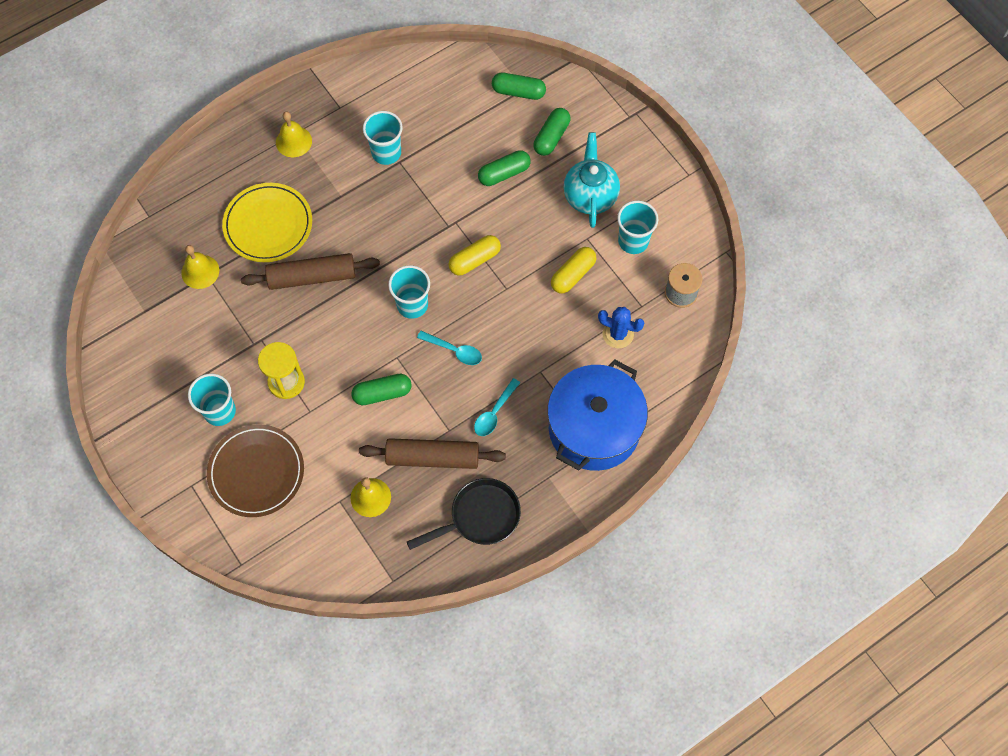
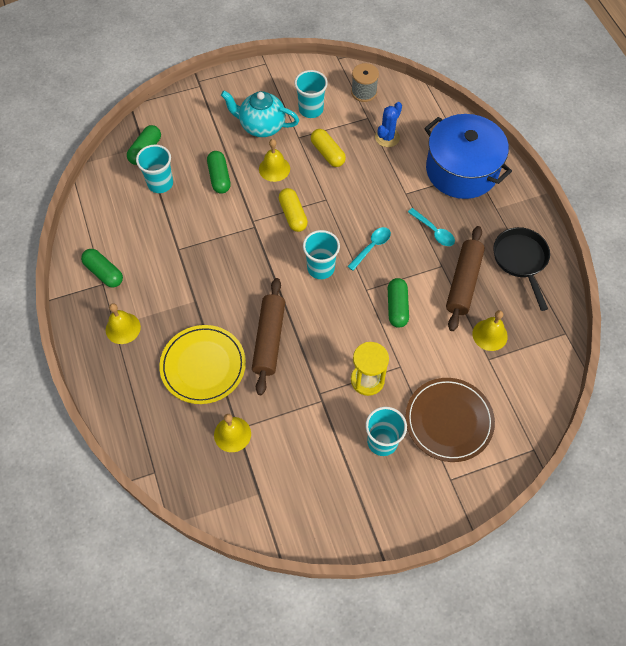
camera: 75 degrees left, 5 degrees down
(386, 153) = (165, 257): turquoise cup -> turquoise cup (160, 183)
(533, 225) = (274, 168): none -> yellow bell
(551, 137) = (198, 138): green capsule -> green capsule (104, 273)

